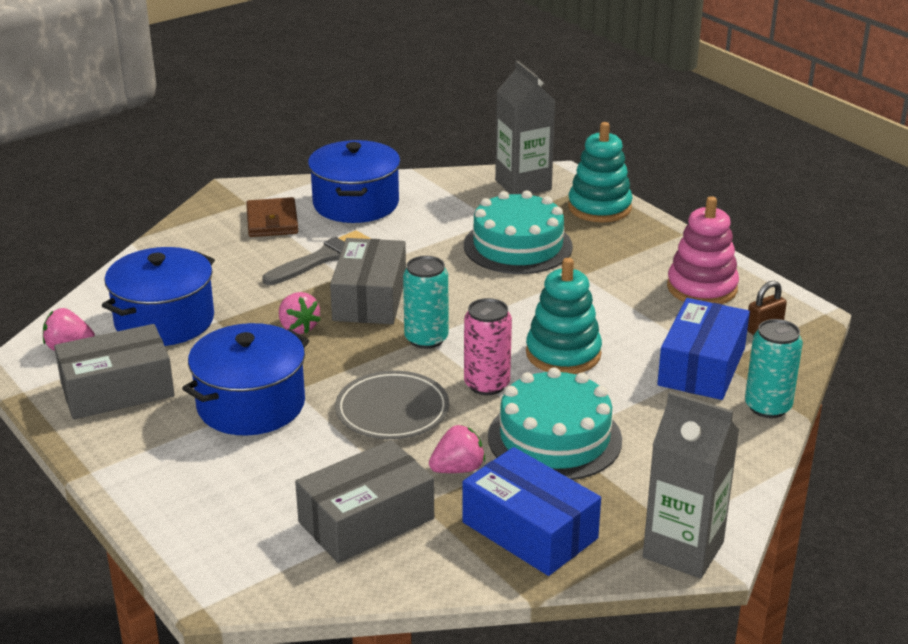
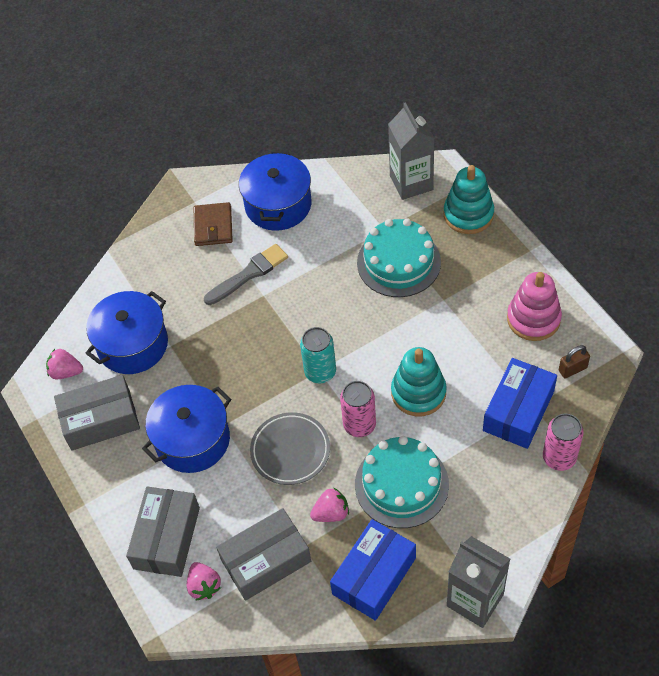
camera: 10 degrees right, 25 degrees up
(298, 328) = (228, 356): pink strawberry -> pink strawberry (204, 586)
(370, 298) = (282, 323): grey box -> grey box (167, 538)
(529, 530) = (374, 576): blue box -> blue box turned 75 degrees clockwise
(767, 407) = (559, 457): turquoise can -> pink can

